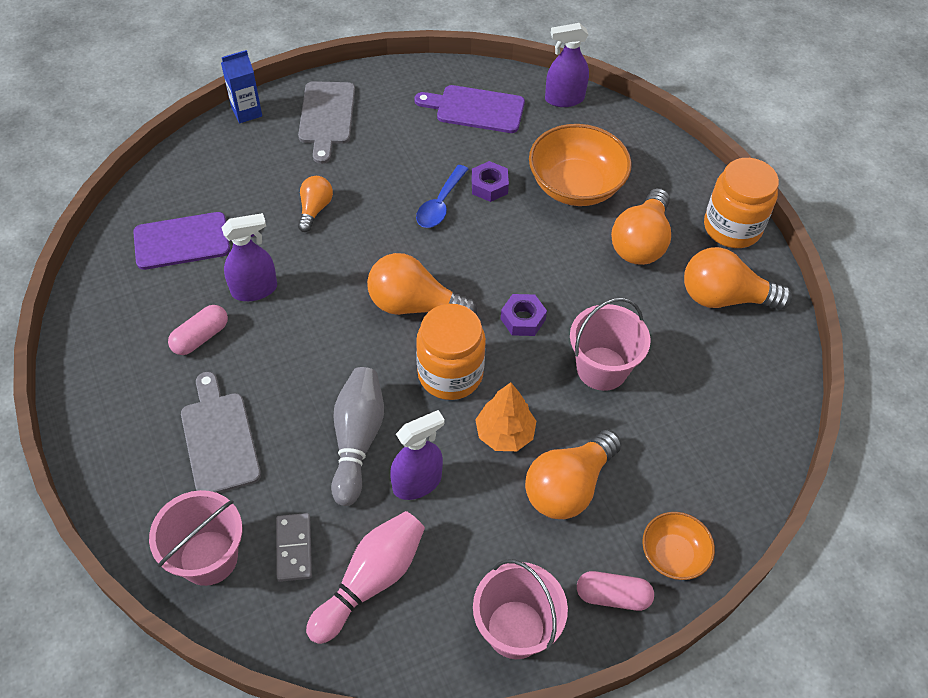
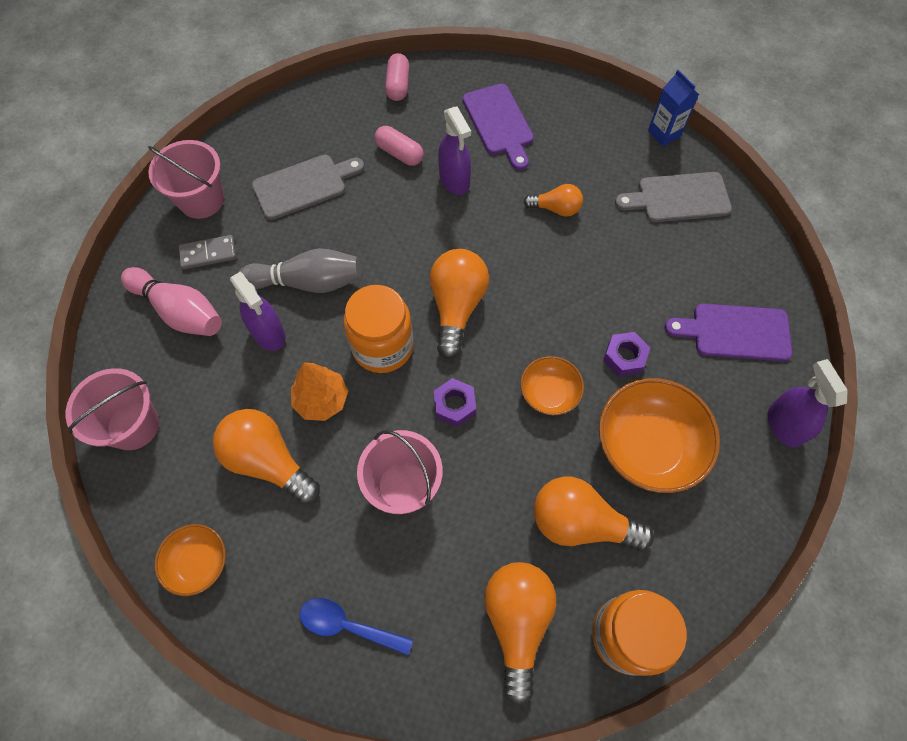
camera: 85 degrees right, 10 degrees up
(440, 204) = (587, 313): blue spoon -> blue spoon (347, 625)
(475, 109) = (735, 332): purple cutting board -> purple cutting board turned 90 degrees counterclockwise
(519, 245) = (549, 393): none -> orange bowl
(613, 596) = (159, 506): pink capsule -> pink capsule (398, 85)

